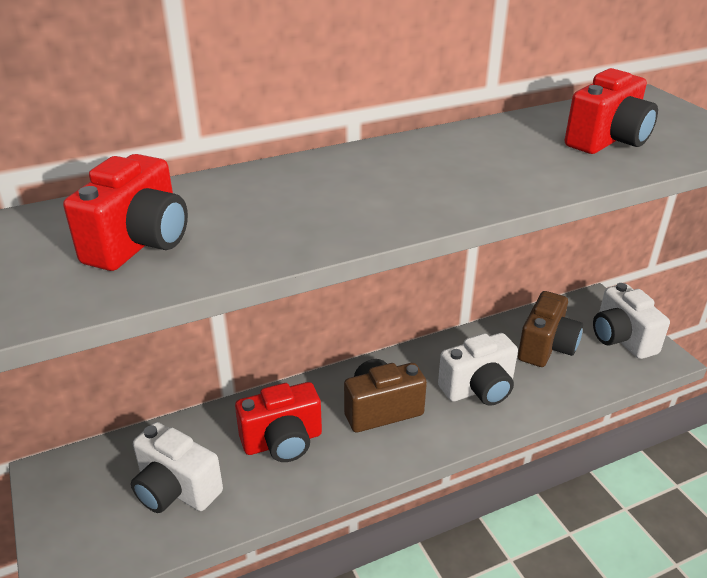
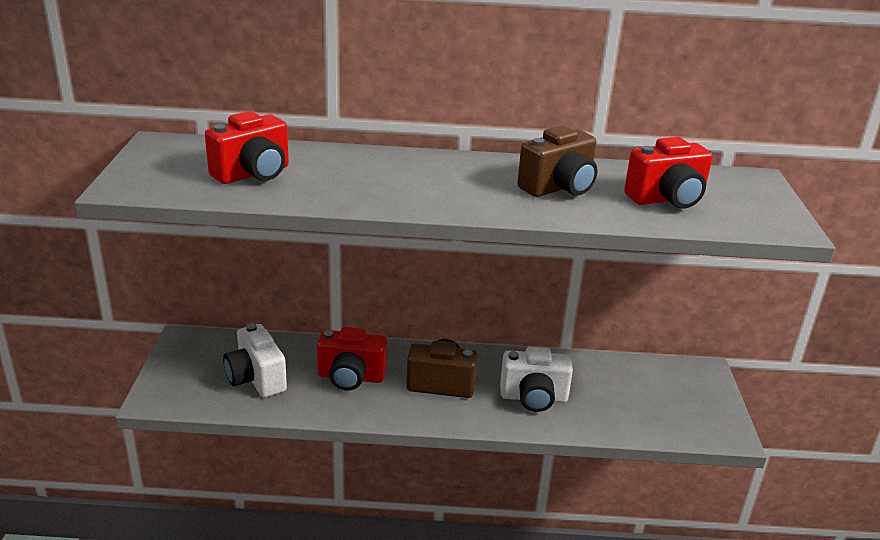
camera: 25 degrees right, 5 degrees down
(546, 347) = (622, 389): brown camera -> brown camera (559, 188)
(621, 339) = (701, 407): white camera -> none

